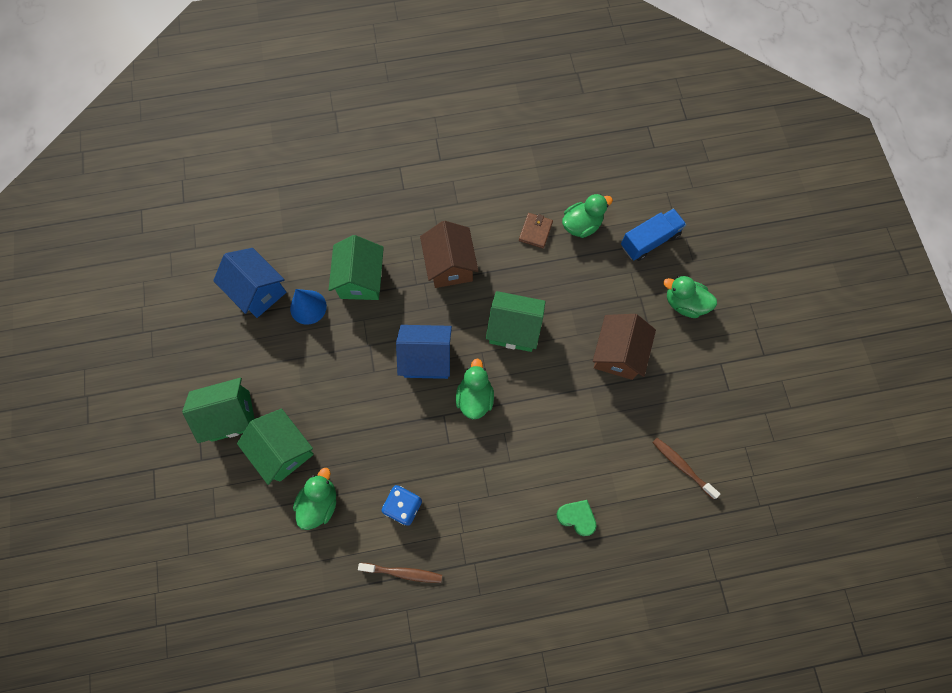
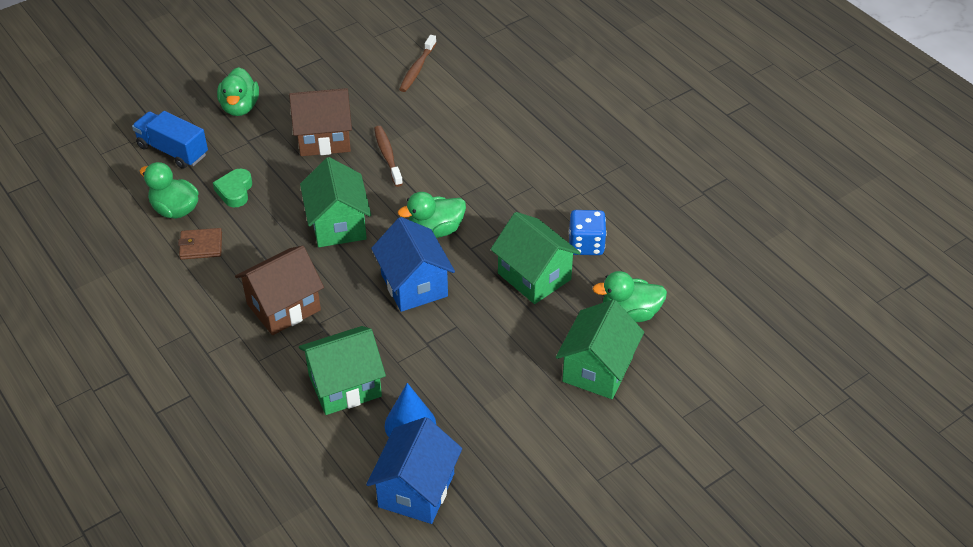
camera: 115 degrees left, 25 degrees down
(230, 416) = (592, 440): green house -> green house (534, 276)
(403, 573) = (648, 221): brown toothbrush -> brown toothbrush (387, 155)
(577, 517) = (511, 121): green heart -> green heart (235, 191)

